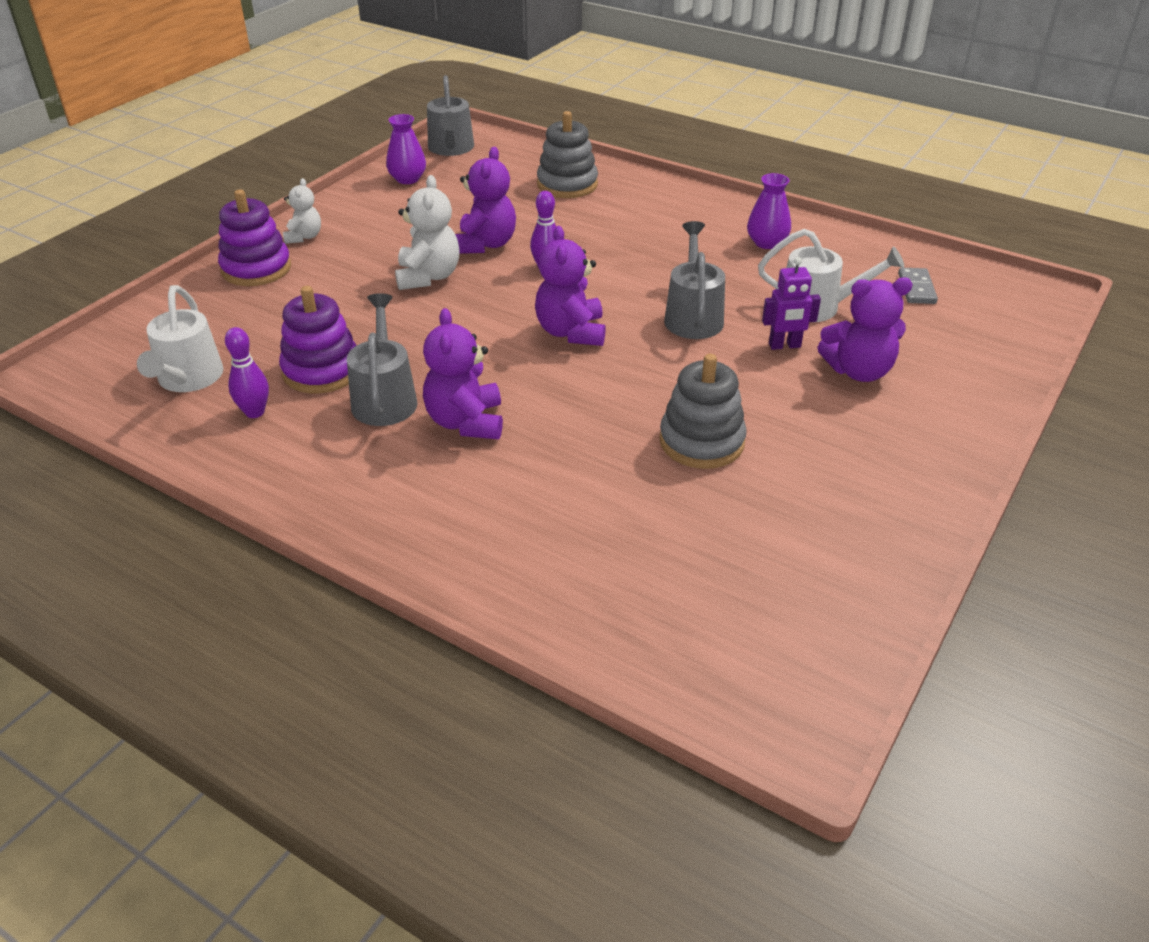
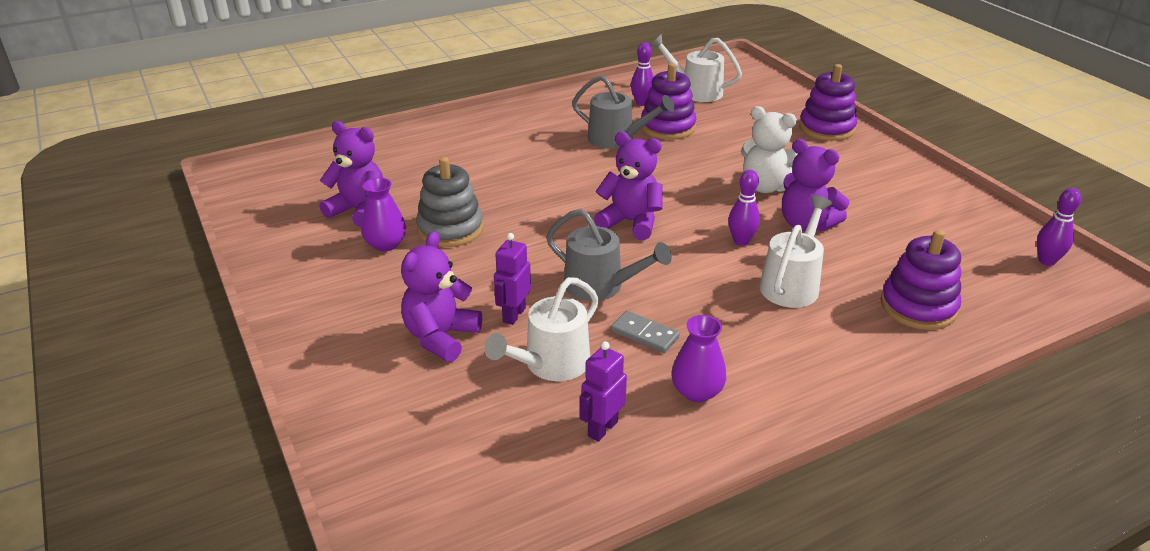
camera: 120 degrees right, 5 degrees down
(304, 237) = (870, 152): white teddy bear -> none
(407, 179) = (971, 219): purple vase -> purple vase (385, 244)
(451, 149) = (1046, 261): grey watering can -> purple bowling pin
(466, 422) = (564, 157): purple teddy bear -> purple teddy bear (359, 210)
(567, 184) = (918, 307): grey stacking toy -> purple stacking toy
(590, 234) = (792, 284): none -> white watering can
(849, 266) = (602, 429): none -> purple robot
(916, 288) = (519, 456): grey domino -> grey domino (644, 334)

